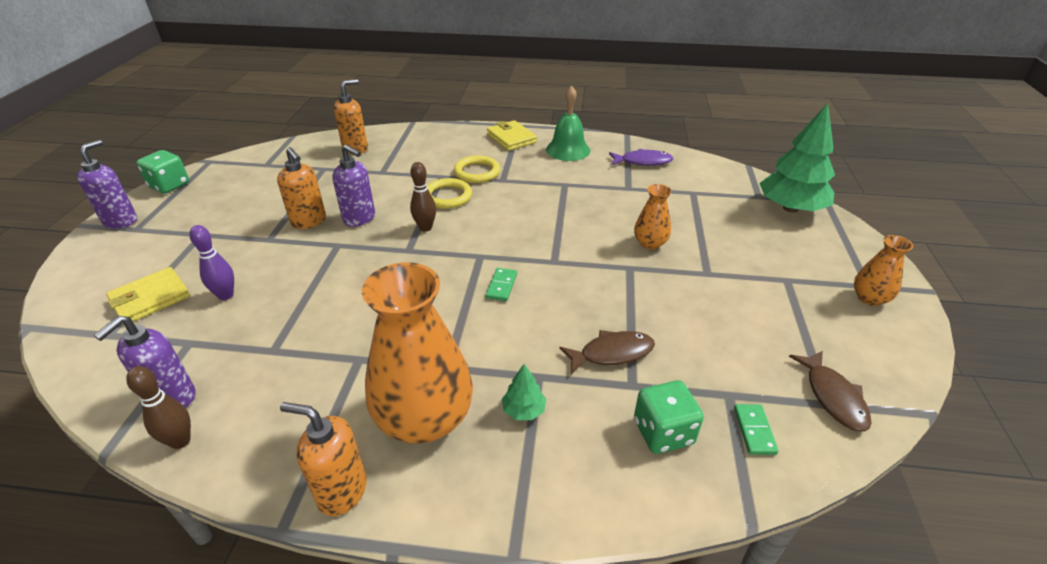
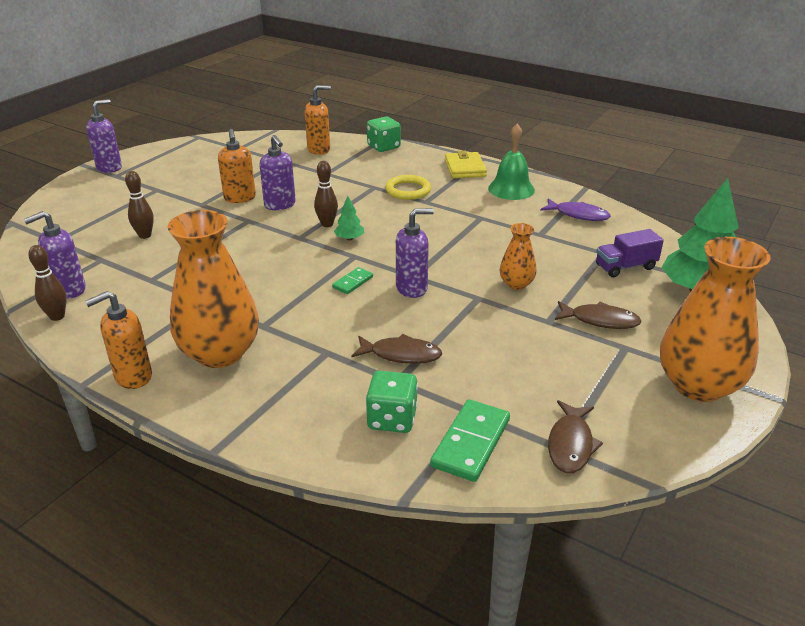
camera: 25 degrees right, 5 degrees down
(150, 299) = (95, 225): yellow wallet -> none
(169, 185) = (158, 149): green dice -> green dice (384, 147)
(226, 295) = (145, 235): purple bowling pin -> brown bowling pin
(342, 491) = (133, 377): orange soap dispenser -> orange soap dispenser turned 75 degrees counterclockwise
(447, 196) = (365, 204): yellow ring -> none
(524, 410) = (296, 370): green tree -> green tree (349, 238)
(563, 275) = (412, 288): none -> purple soap dispenser
(720, 201) = (625, 267): none -> purple truck
(746, 259) = (600, 320): none -> brown fish
(754, 430) = (471, 443): green domino -> green domino, size x1.82
(869, 298) = (698, 385): orange vase -> orange vase, size x2.05

